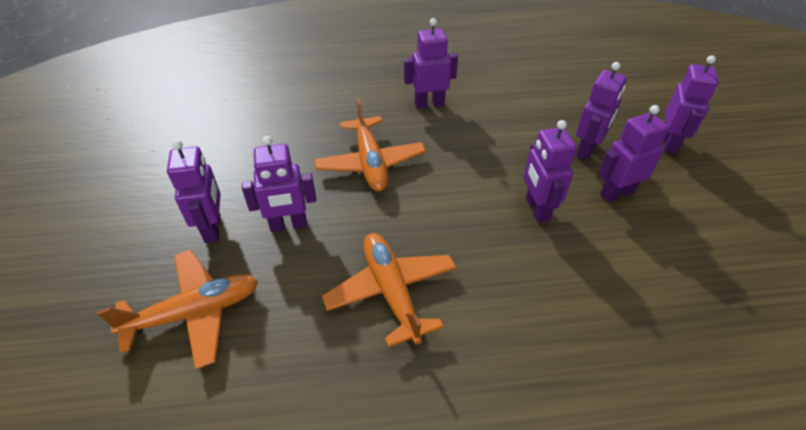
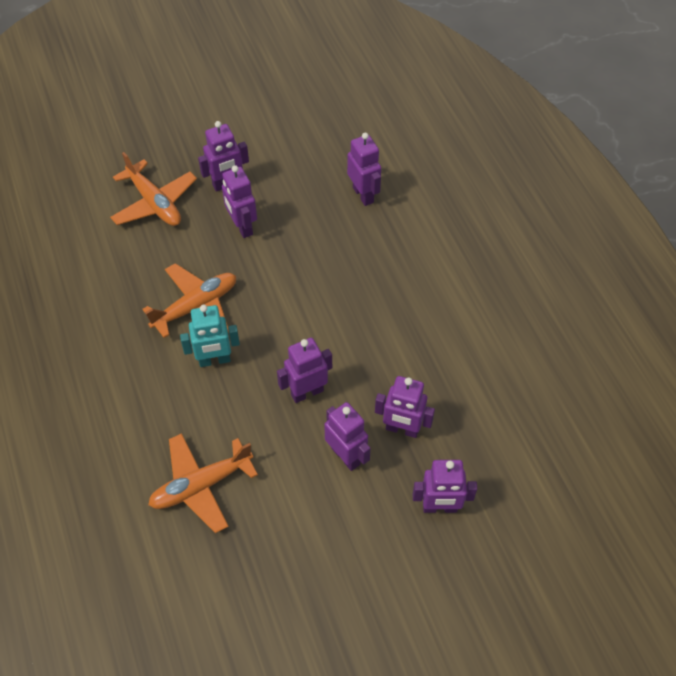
camera: 75 degrees right, 10 degrees up
(370, 162) = (327, 260): orange plane -> orange plane (201, 485)
(429, 104) = (427, 286): purple robot -> purple robot (363, 195)
(478, 285) = (214, 360): none -> turquoise robot

